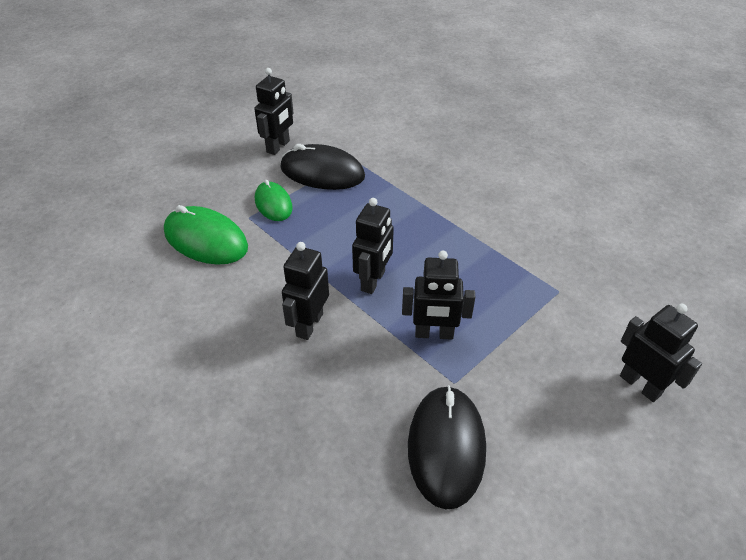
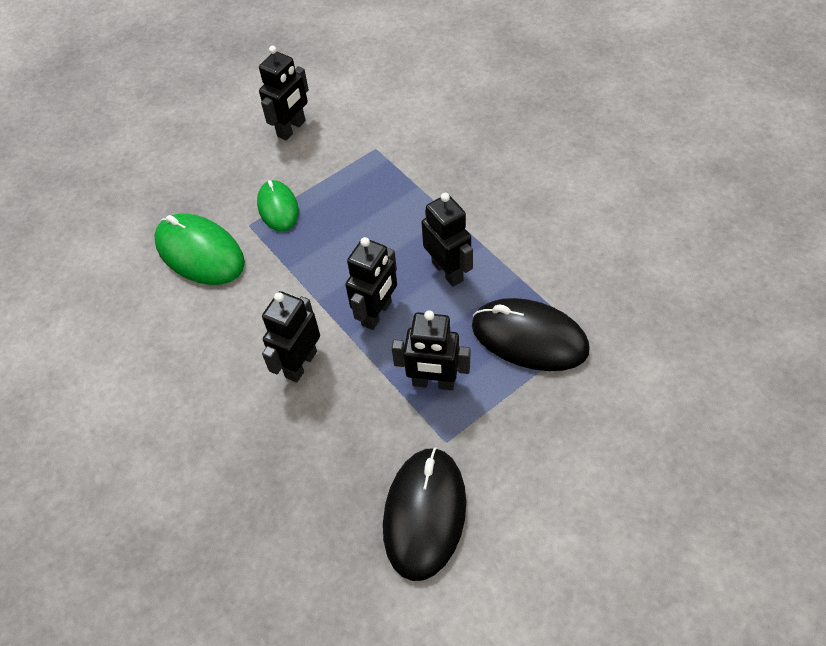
camera: 10 degrees right, 10 degrees up
(322, 172) = (338, 166): black mouse -> black mouse (529, 338)
(640, 385) = (649, 457): black robot -> black robot (448, 271)

